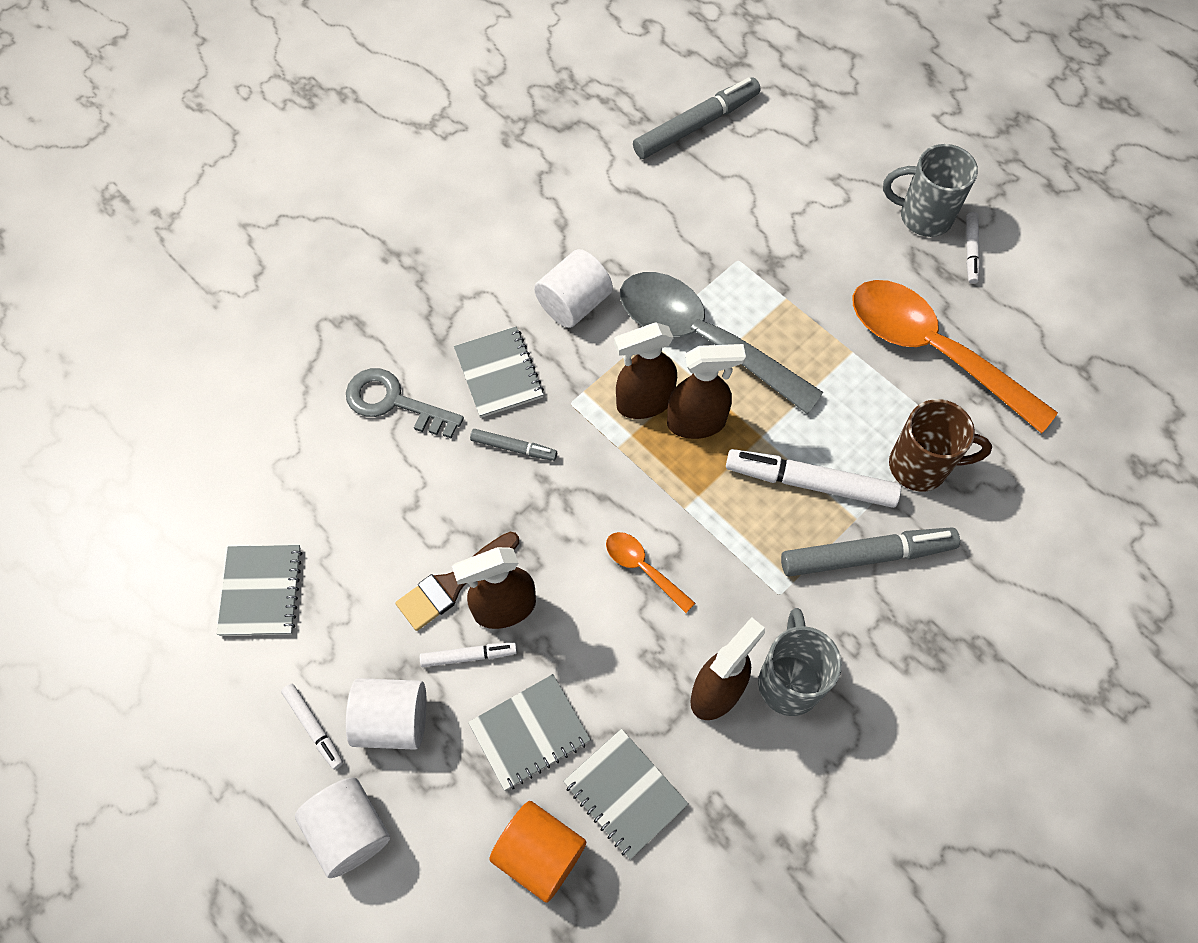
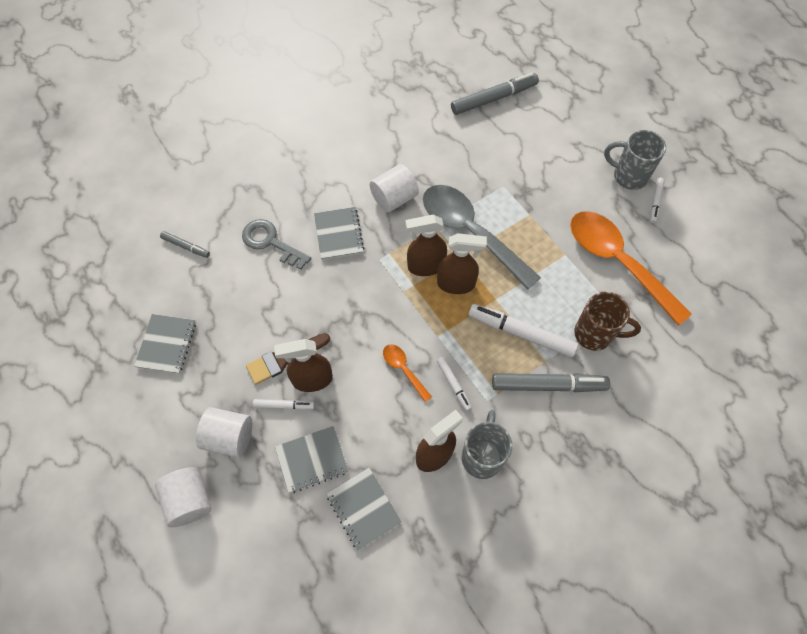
camera: 10 degrees right, 0 degrees up
(314, 727) = (181, 433): white marker -> white marker (454, 385)
(514, 448) = (338, 281): grey marker -> grey marker (186, 246)
(539, 854) = (302, 536): orange cylinder -> none

